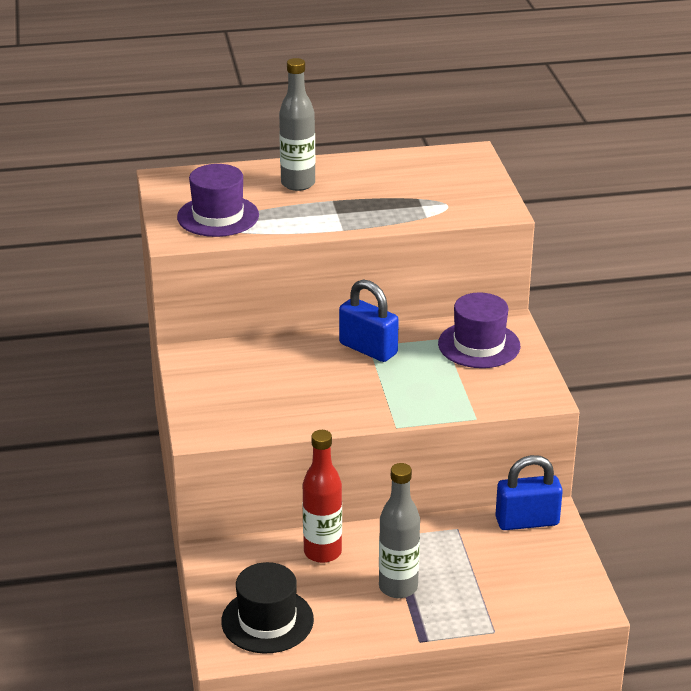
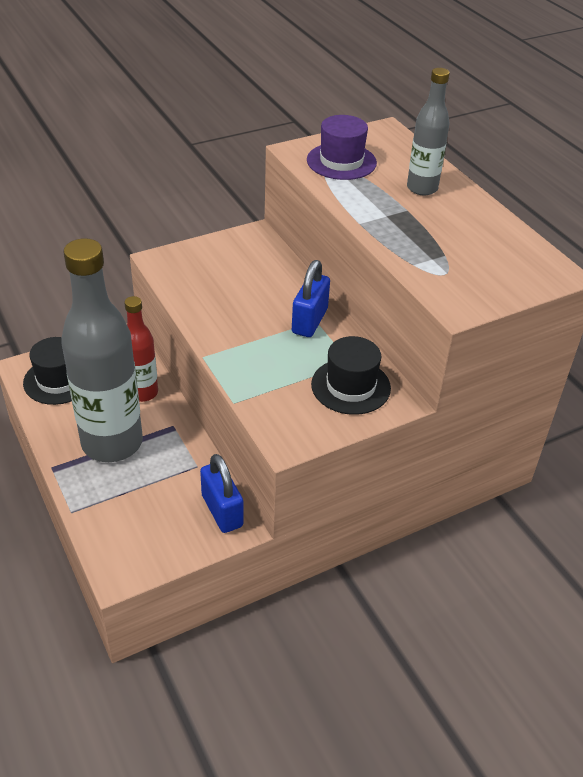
camera: 70 degrees right, 10 degrees up
(398, 587) = (112, 443): grey bottle -> grey bottle, size x1.90
(479, 345) = (350, 386): purple hat -> black hat

